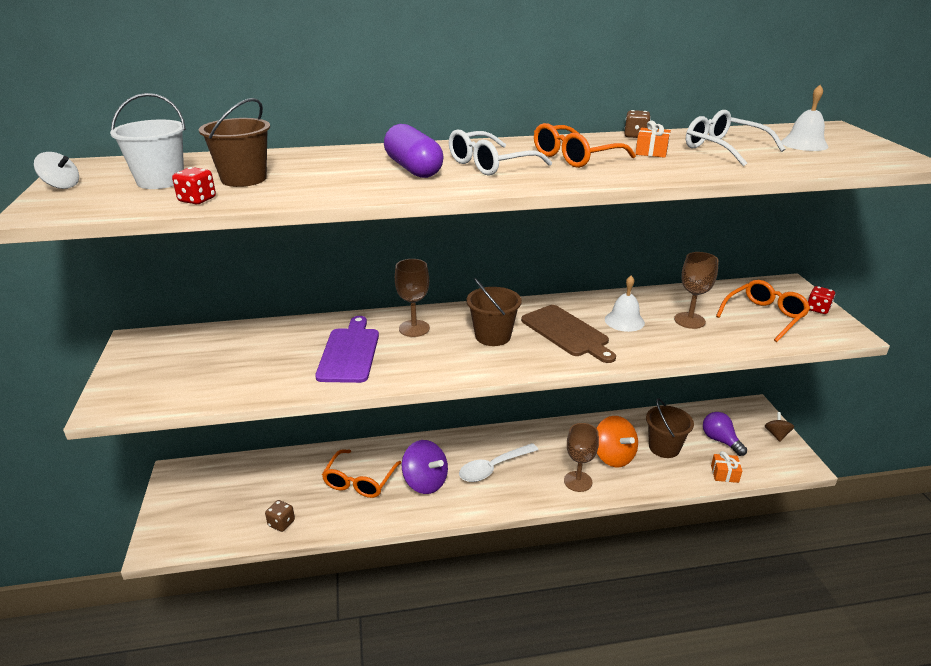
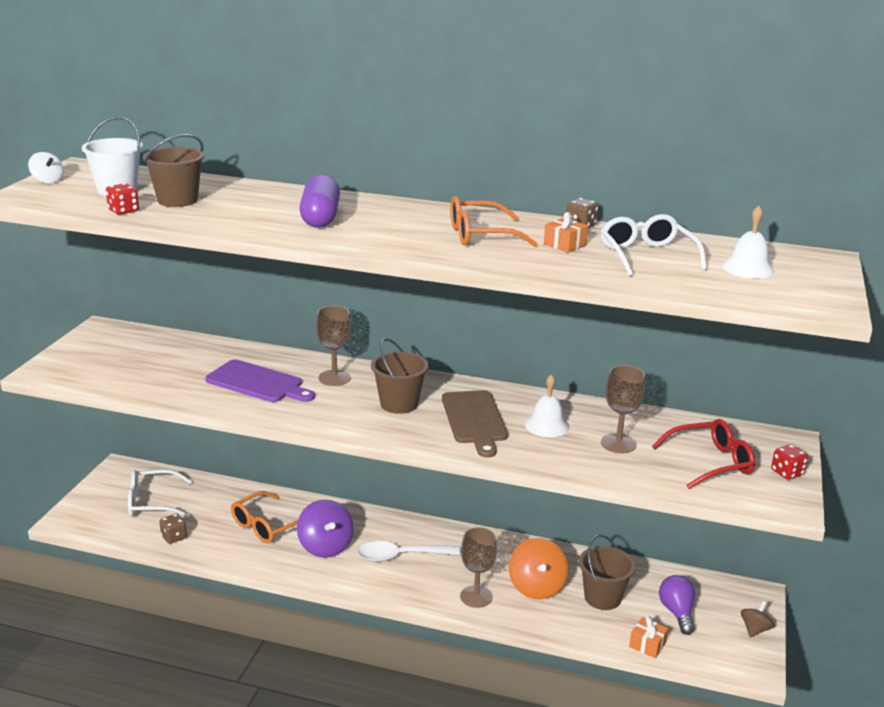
camera: 25 degrees right, 5 degrees down
(349, 352) = (258, 383): purple cutting board -> purple cutting board turned 90 degrees clockwise
(490, 164) = (392, 227): white glasses -> white glasses (152, 502)
(764, 316) = (710, 462): orange glasses -> red glasses

